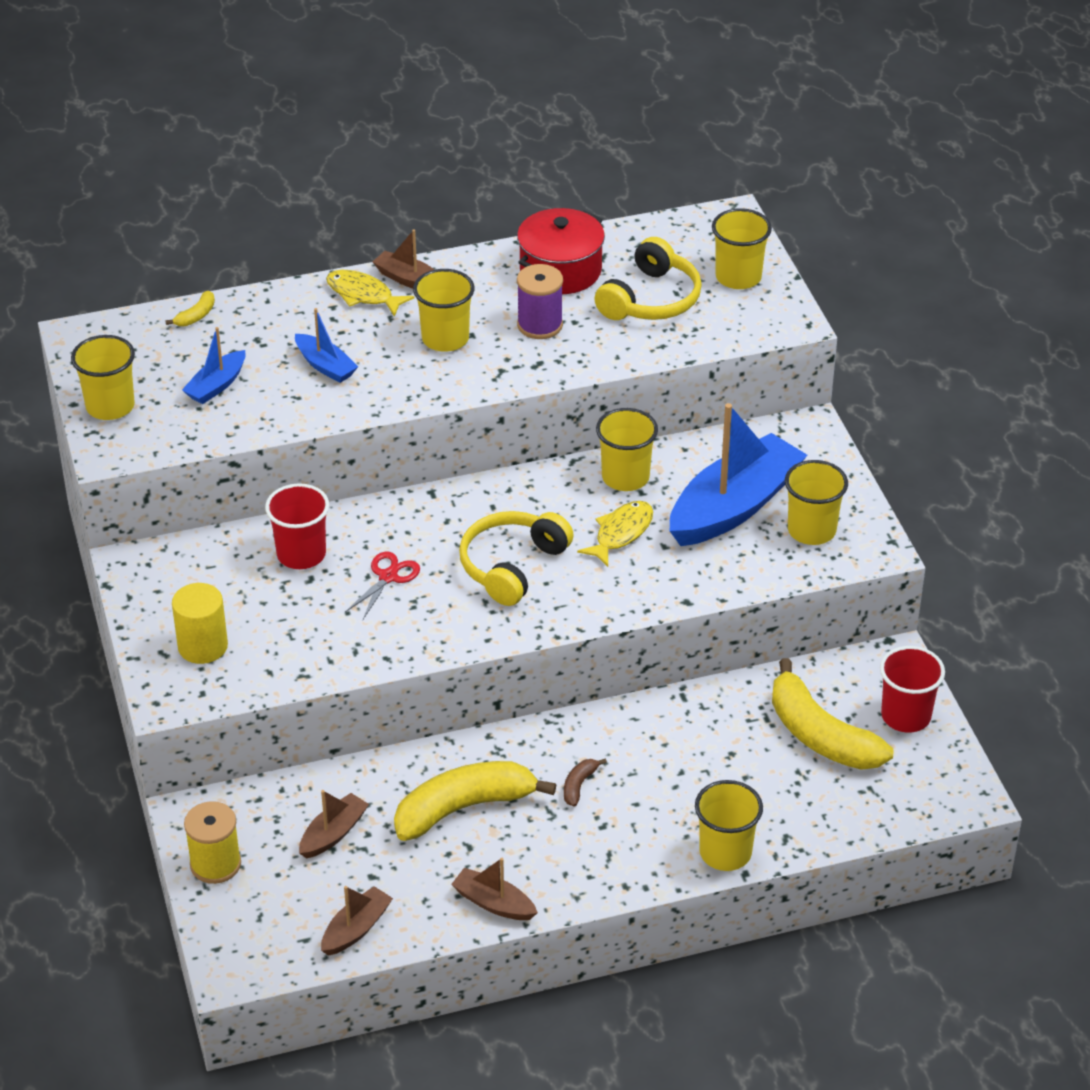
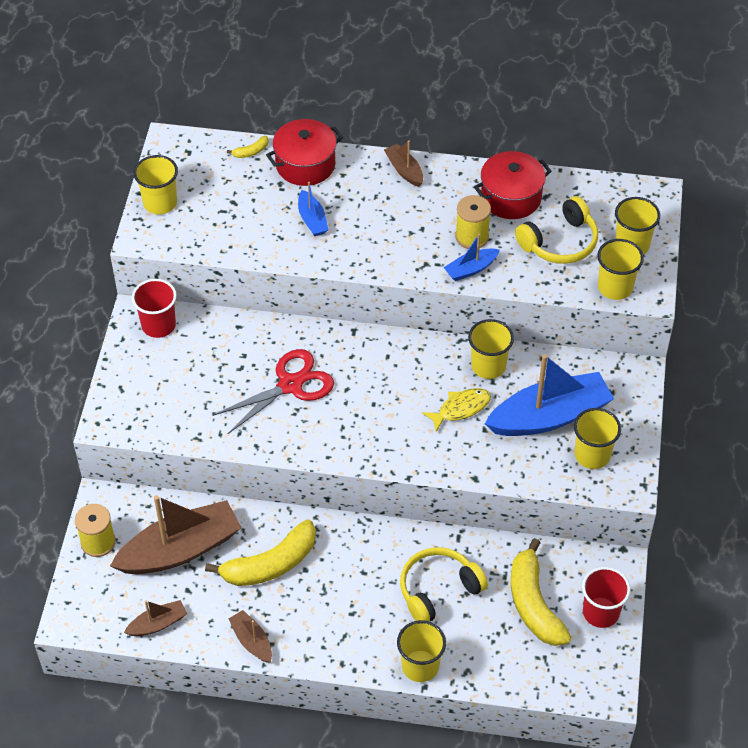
camera: 25 degrees right, 10 degrees up
(203, 646) = (147, 393): yellow cylinder -> none
(216, 385) = (234, 210): blue boat -> blue boat (471, 269)
(277, 310) = (305, 165): none -> red pot
(301, 554) = (245, 347): red cup -> red cup (158, 325)
(333, 833) = (180, 549): brown boat -> brown boat, size x2.13
(363, 294) = (367, 172): yellow fish -> none
(388, 577) = (290, 385): red scissors -> red scissors, size x1.83
(445, 339) = (402, 226): yellow cup -> yellow cup (615, 287)
(463, 808) = (270, 564): yellow banana -> yellow banana turned 150 degrees clockwise
(512, 566) = (375, 407): yellow headphones -> yellow headphones (438, 590)
(540, 325) = (472, 237): purple spool -> yellow spool
(579, 785) = (353, 577): brown banana -> none

